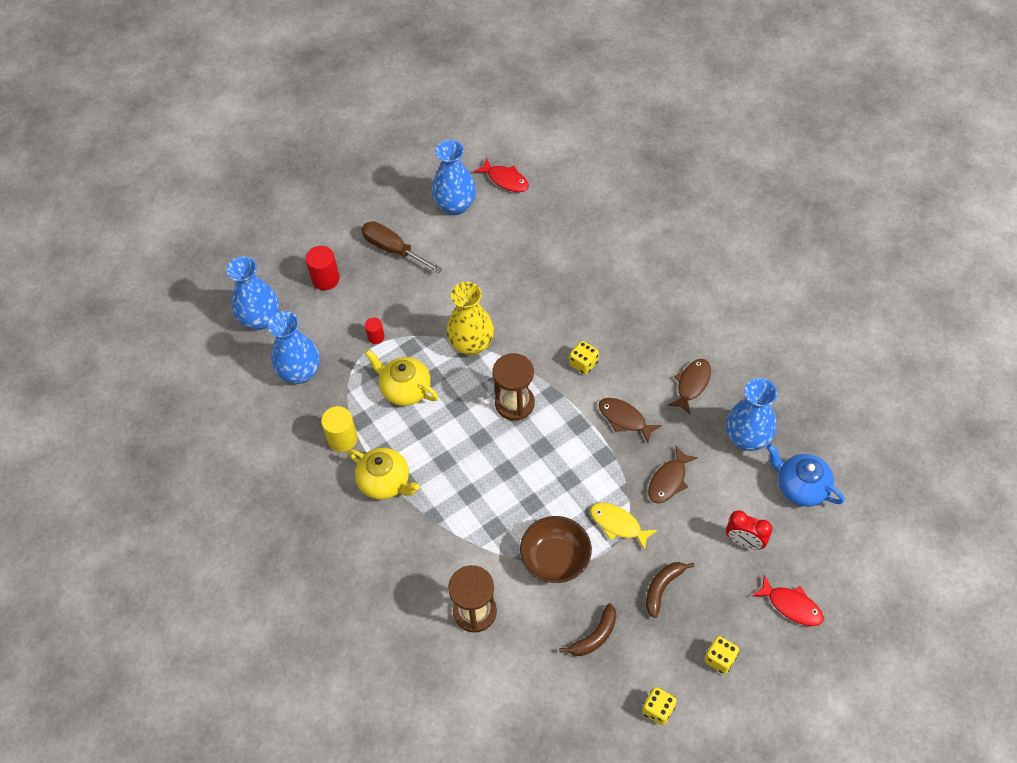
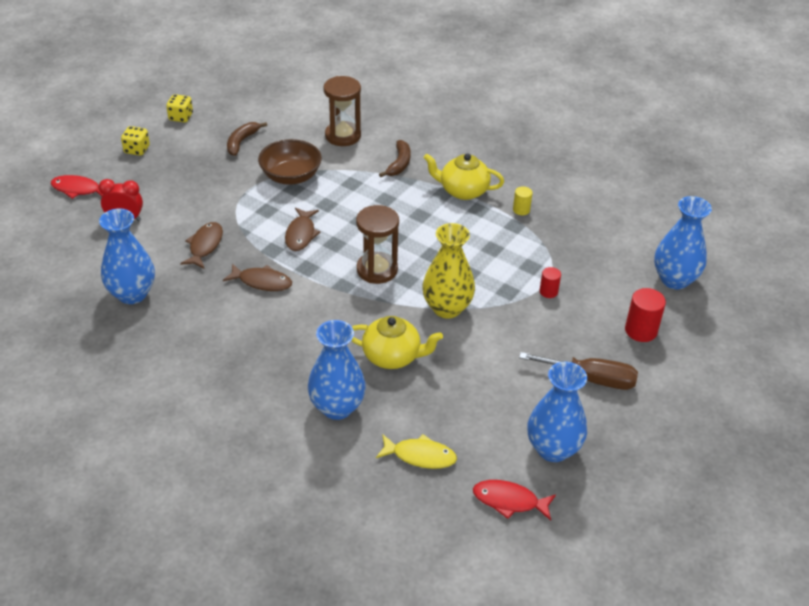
camera: 155 degrees right, 15 degrees down
(300, 372) = (598, 247): blue vase -> blue vase (337, 407)
(342, 439) = (521, 210): yellow cylinder -> yellow cylinder, size x0.59
(405, 389) = (490, 257): yellow teapot -> yellow teapot (392, 356)
(583, 363) = (321, 318): yellow dice -> none
(618, 524) = (243, 207): yellow fish -> yellow fish (420, 456)
(662, 588) = (193, 178): brown banana -> brown banana (399, 164)
(692, 384) = (199, 326): brown fish -> brown fish (301, 234)
(800, 487) = (74, 268): blue teapot -> none

